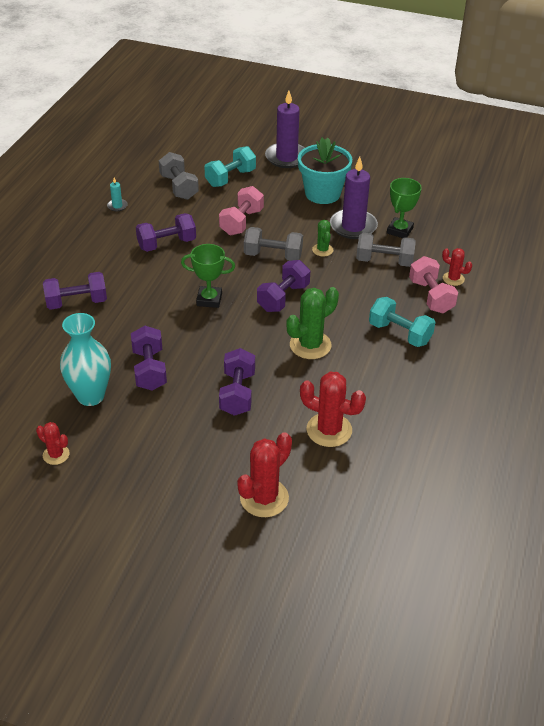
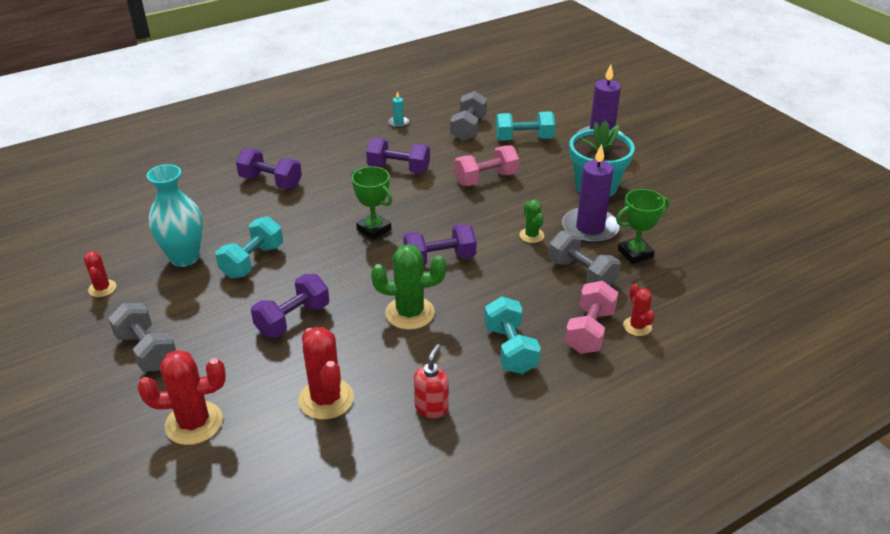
camera: 40 degrees right, 5 degrees down
(149, 370) = (252, 261): purple dumbbell -> turquoise dumbbell
(273, 256) = (477, 219): grey dumbbell -> grey dumbbell (147, 351)
(322, 250) = (531, 235): green cactus -> green cactus turned 45 degrees counterclockwise
(398, 396) = (431, 408): none -> red soap dispenser

